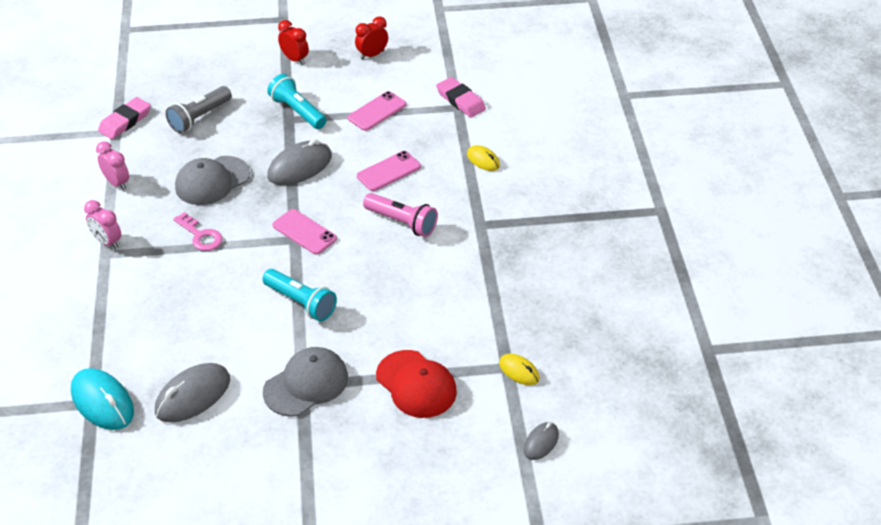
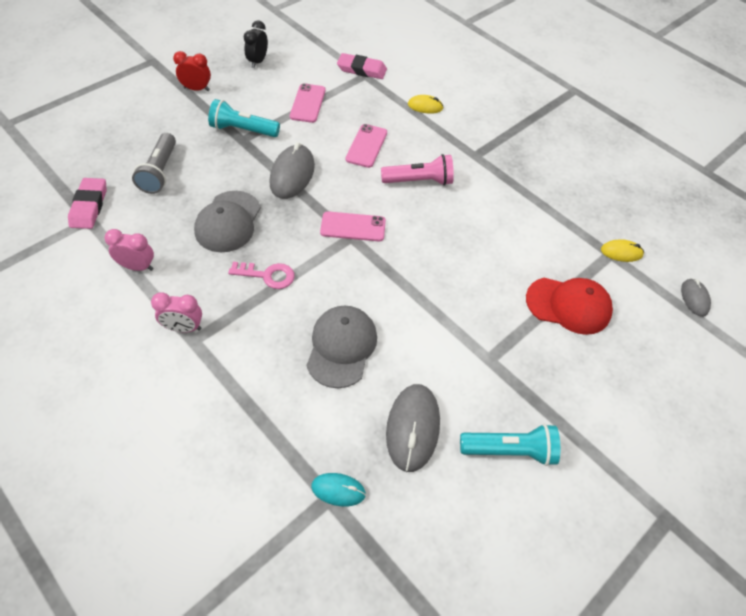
camera: 40 degrees left, 10 degrees up
(102, 402) = (338, 490): turquoise mouse -> turquoise mouse, size x0.56
(301, 303) = (413, 288): turquoise flashlight -> turquoise flashlight (510, 450)
(306, 384) = (491, 357): grey cap -> grey cap (341, 347)
(372, 55) = (258, 62): red clock -> black clock

